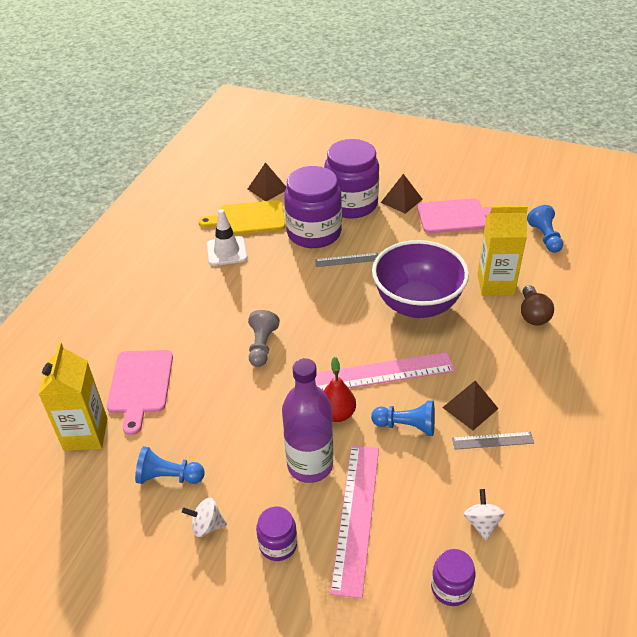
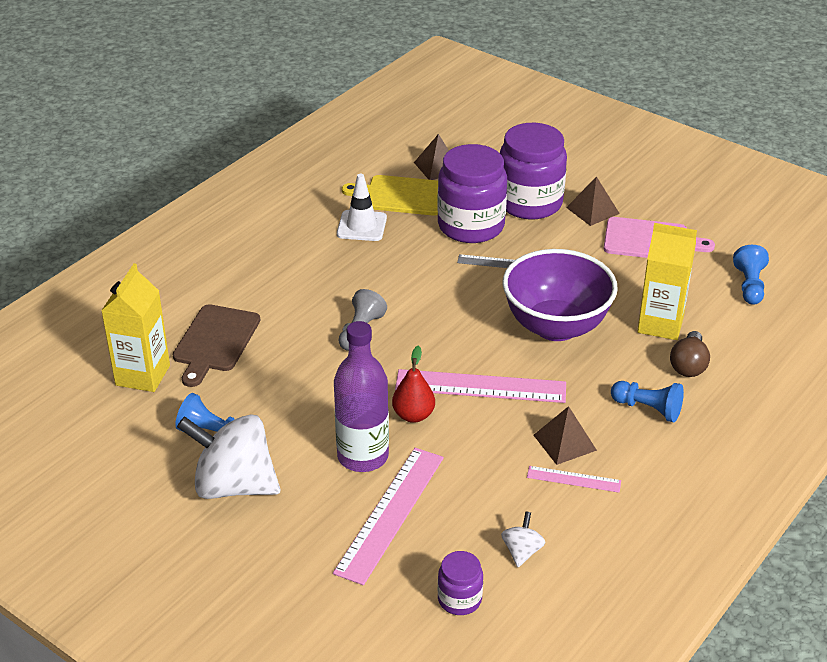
camera: 15 degrees right, 5 degrees down
(140, 385) = (215, 341): pink cutting board -> brown cutting board
(207, 525) = (234, 485): white spinning top -> white spinning top, size x2.29
(278, 544) = (298, 519): purple jar -> none
(406, 426) = (484, 443): blue pawn -> blue pawn (648, 409)
(492, 440) = (573, 479): grey ruler -> pink ruler

